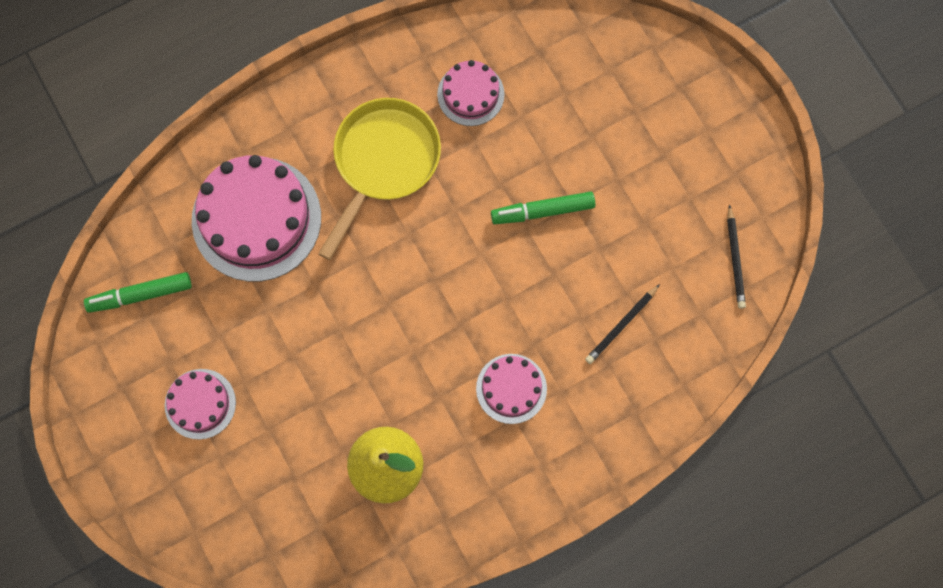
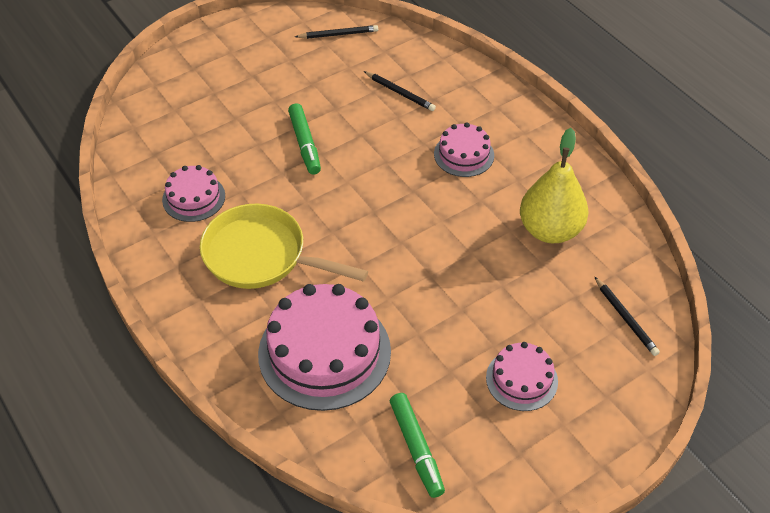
camera: 95 degrees left, 25 degrees down
(259, 525) = (625, 318): none -> black pencil

